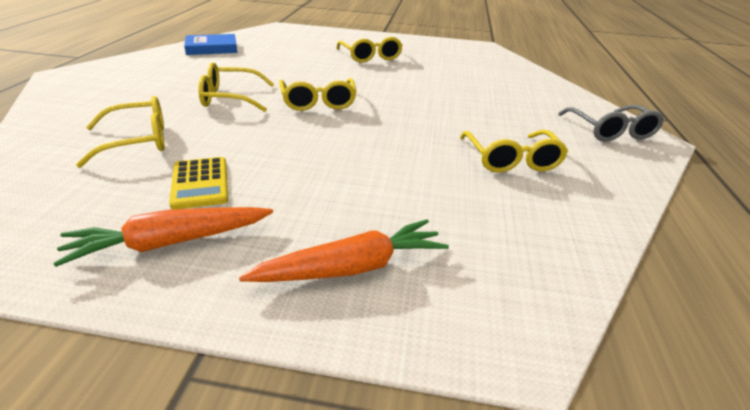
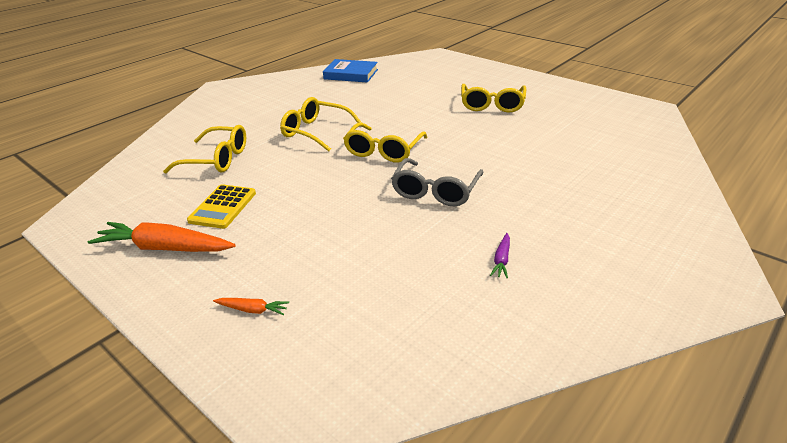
camera: 35 degrees right, 0 degrees up
(352, 267) = (253, 310): orange carrot -> orange carrot, size x0.45
(511, 160) = (501, 260): yellow glasses -> purple carrot
(610, 131) = (676, 260): grey glasses -> grey glasses (435, 191)

